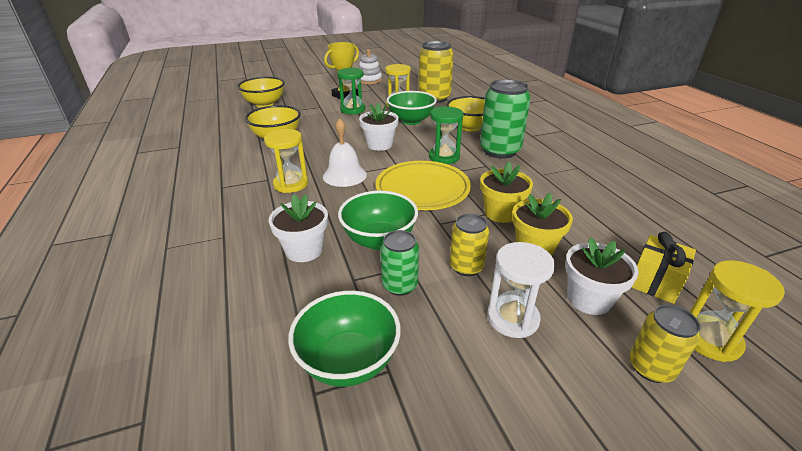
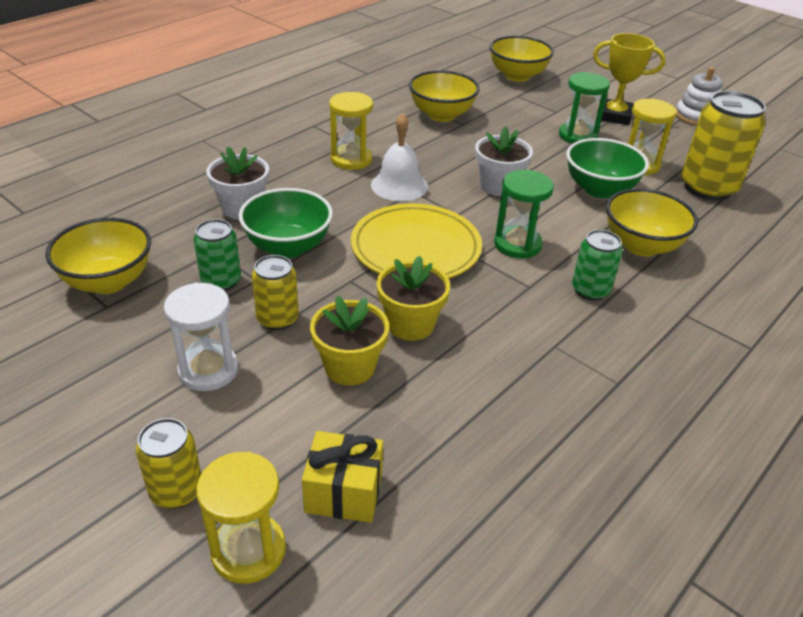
camera: 60 degrees right, 5 degrees up
(348, 361) = (108, 281): green bowl -> yellow bowl
(499, 151) = (590, 290): green can -> green can, size x0.56
(589, 299) = (272, 428): white flower pot -> none

